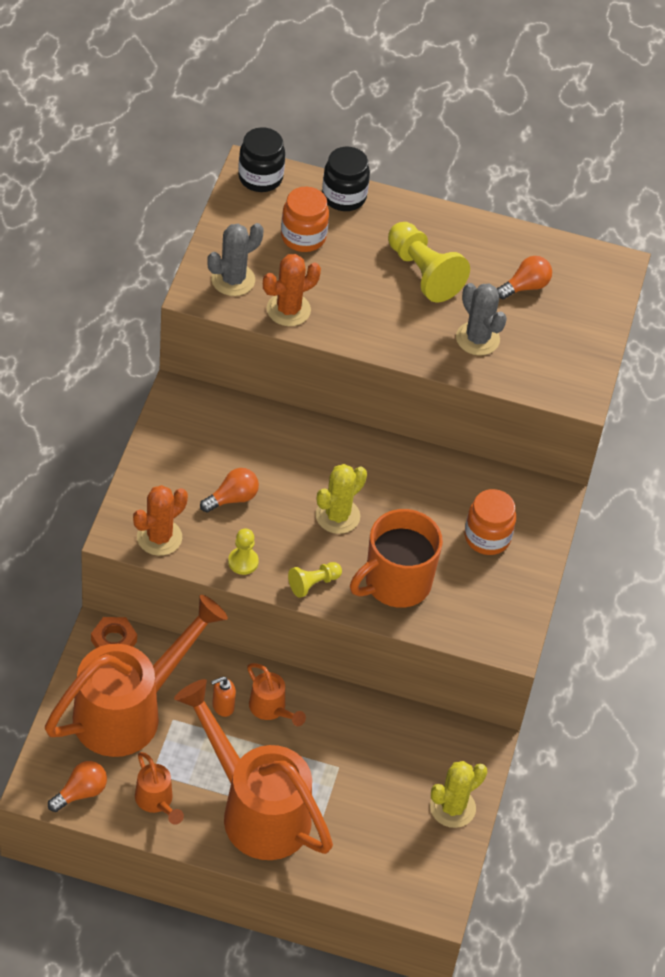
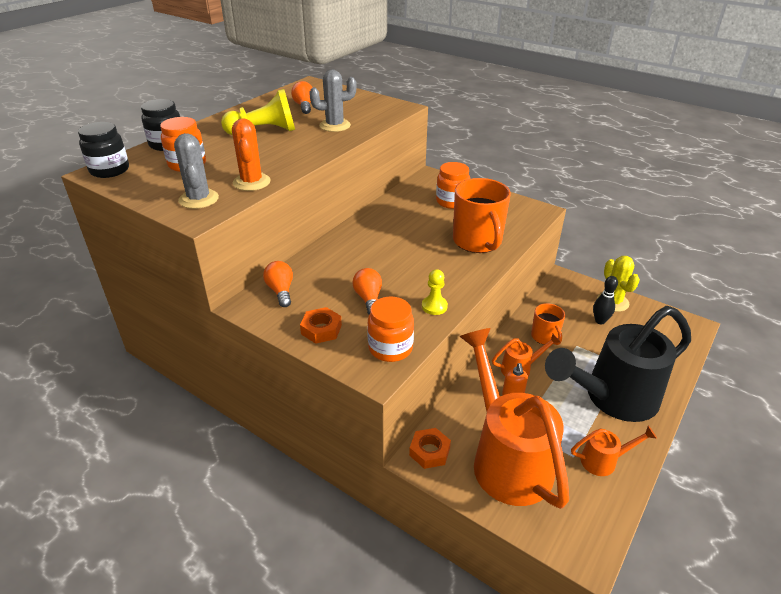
camera: 65 degrees left, 15 degrees down
(80, 792) = (592, 517): orange light bulb -> orange light bulb (281, 291)
(159, 537) = (390, 348): orange cactus -> orange jar
(166, 471) = (321, 329): none -> orange nut
(256, 809) = (612, 398): orange watering can -> black watering can
(313, 583) = (467, 276): yellow pawn -> none
(337, 516) = (409, 253): yellow cactus -> none
(341, 730) = (545, 337): none -> orange mug
(402, 793) = (600, 321): none -> black bowling pin

